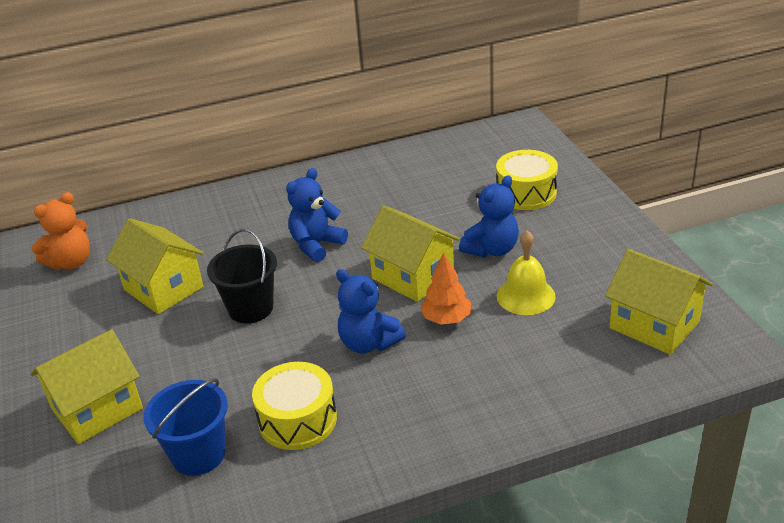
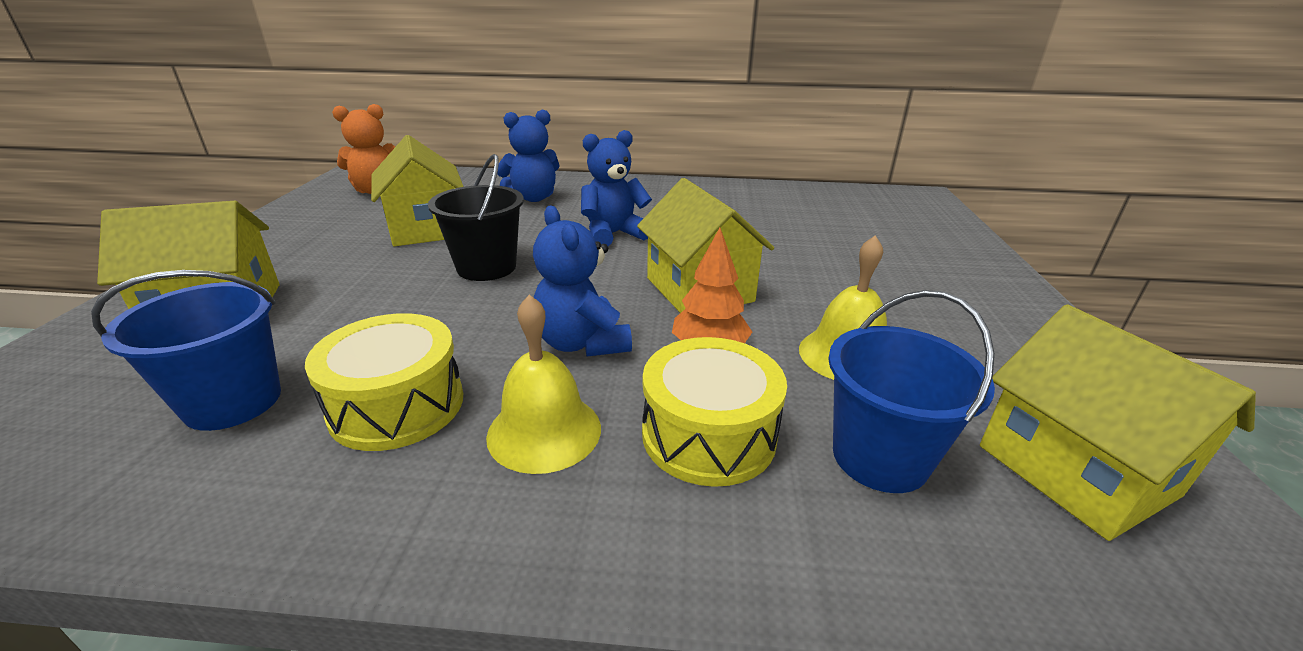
camera: 20 degrees right, 5 degrees down
(392, 402) = (544, 431): none -> yellow bell
(491, 249) = (823, 290): blue teddy bear -> blue teddy bear (533, 198)
(526, 193) = (900, 249): yellow drum -> yellow drum (708, 435)
(565, 352) = (880, 457): none -> blue bucket

